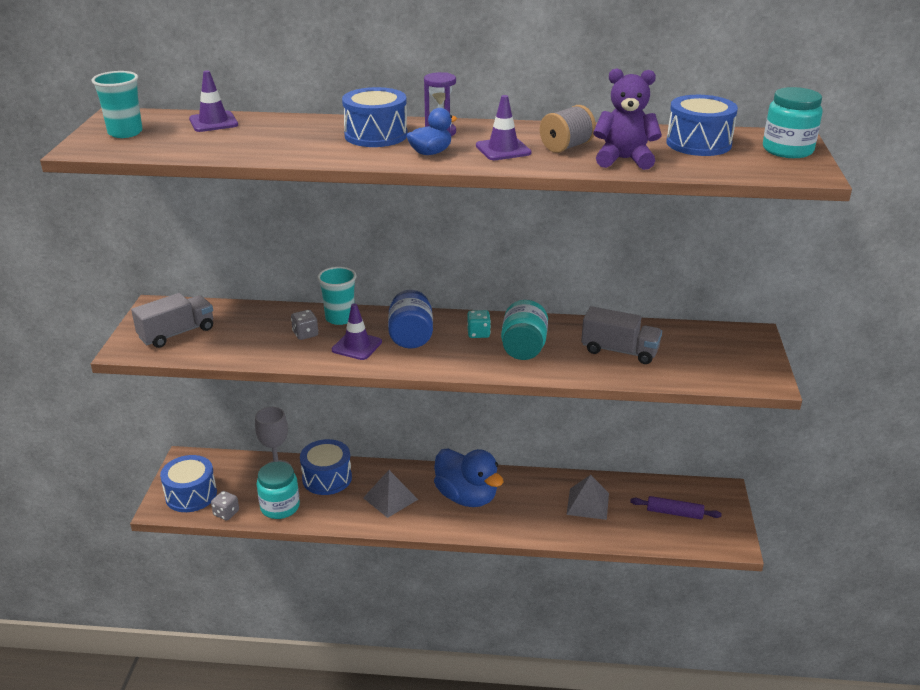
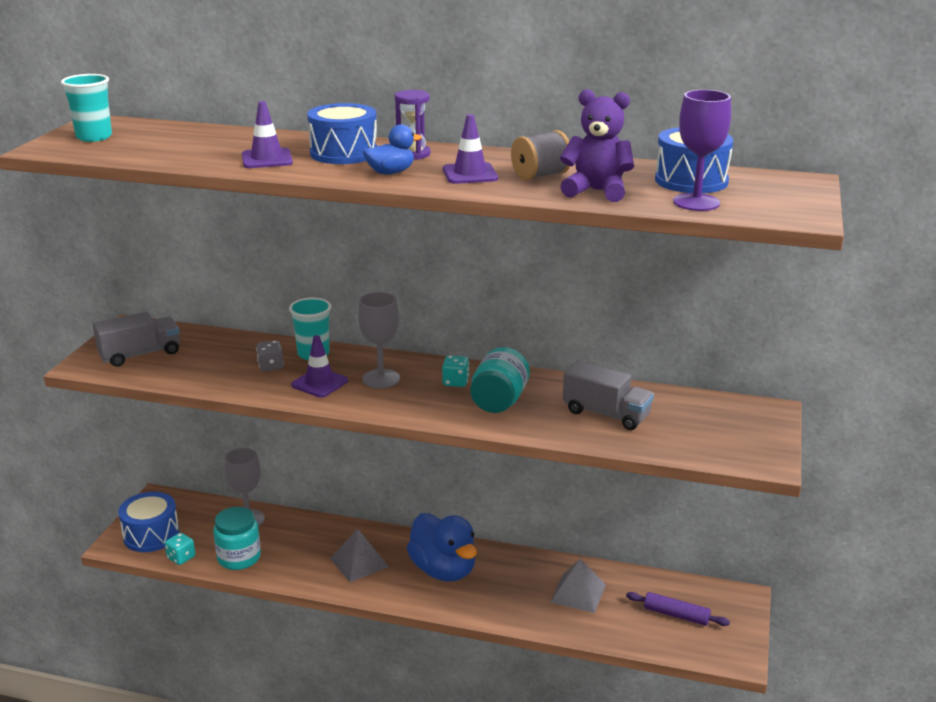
camera: 10 degrees right, 5 degrees down
(213, 122) = (186, 132): purple traffic cone -> purple traffic cone (267, 159)
(226, 513) = (181, 558): grey dice -> turquoise dice
(327, 478) = (298, 534): blue drum -> none
(411, 337) = (381, 379): blue jar -> grey goblet
(714, 165) = (696, 202): none -> purple goblet
(787, 150) = (790, 193): turquoise jar -> none

